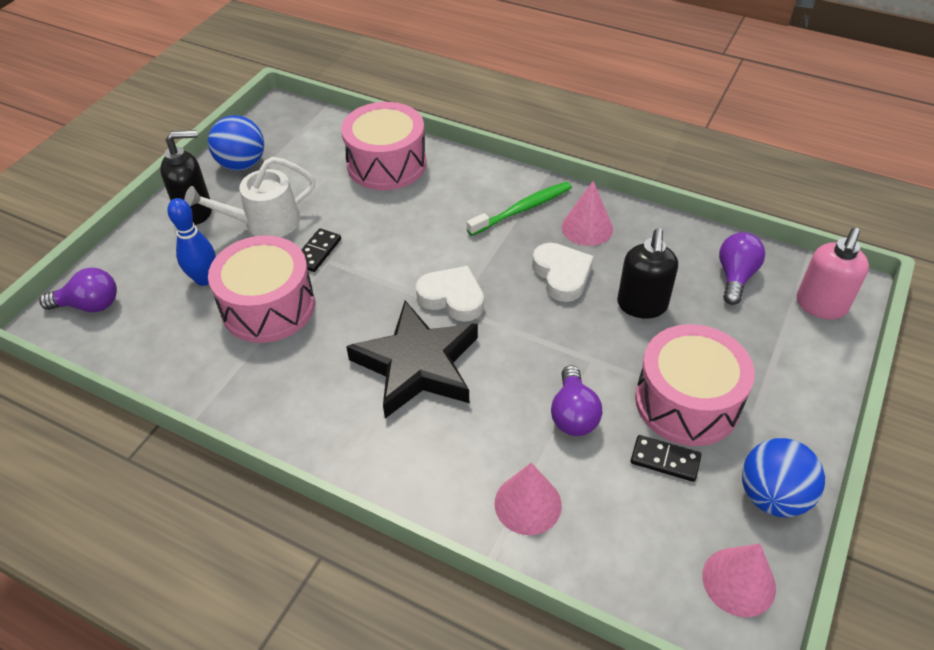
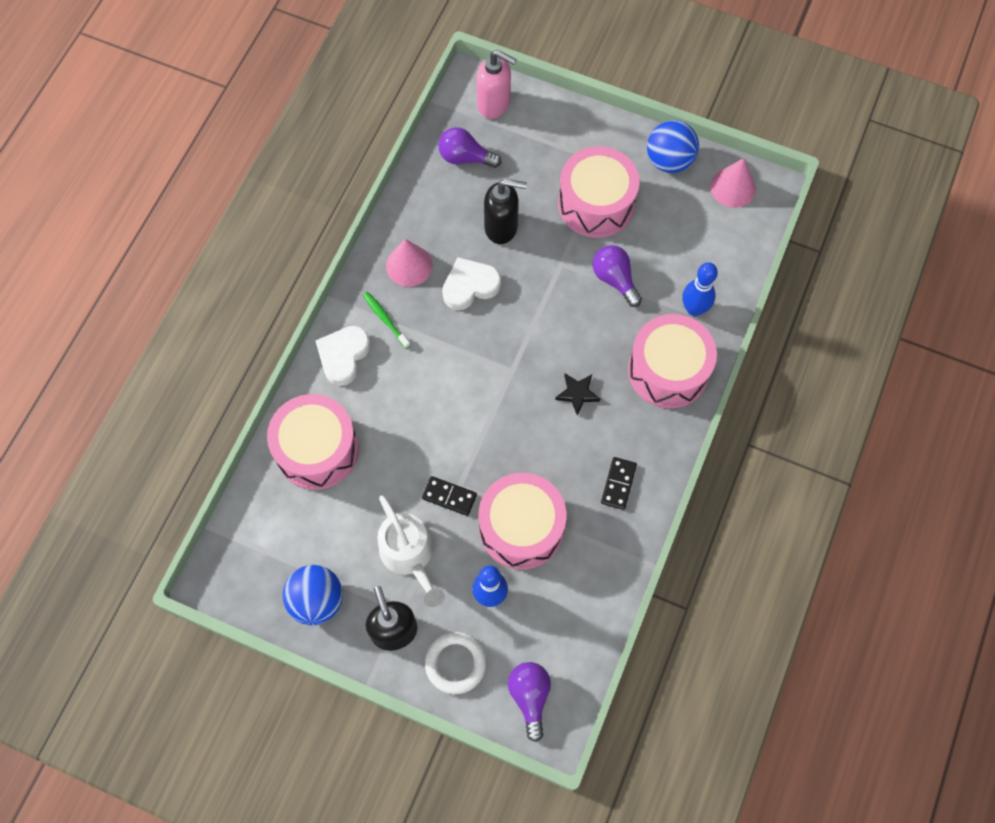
camera: 95 degrees left, 20 degrees up
(147, 252) = (455, 663): none -> white ring
(417, 365) = (577, 393): black star -> black star, size x0.41
(438, 463) = (668, 370): none -> pink drum
(452, 298) = (501, 372): white heart -> white heart (343, 356)
(522, 209) = (385, 319): green toothbrush -> green toothbrush, size x0.64
(528, 504) = (694, 309): pink cone -> blue bowling pin
(573, 414) = (615, 279): purple light bulb -> purple light bulb turned 120 degrees counterclockwise
(665, 460) = (648, 222): black domino -> black domino (618, 484)

